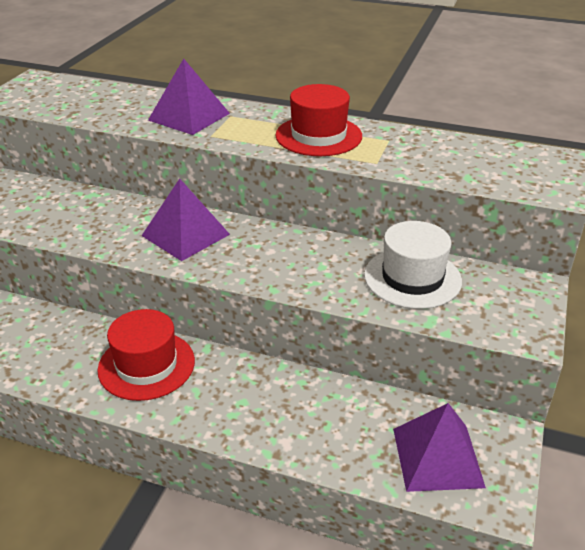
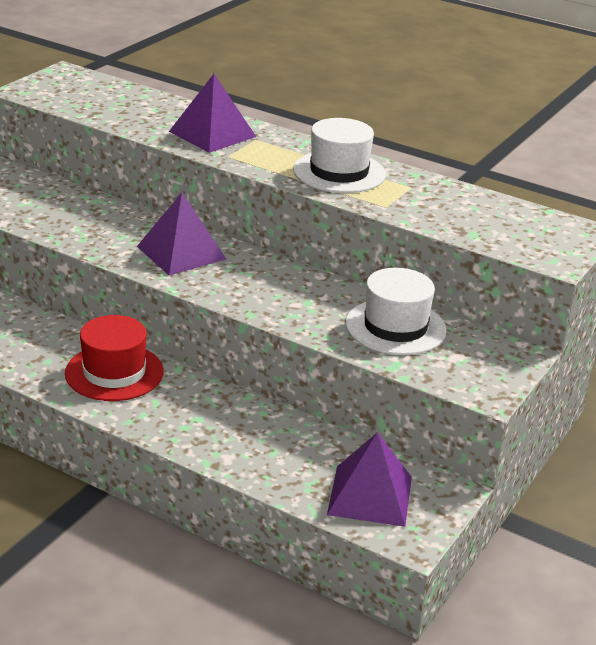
camera: 10 degrees right, 5 degrees down
(318, 136) = (339, 172): red hat -> white hat

